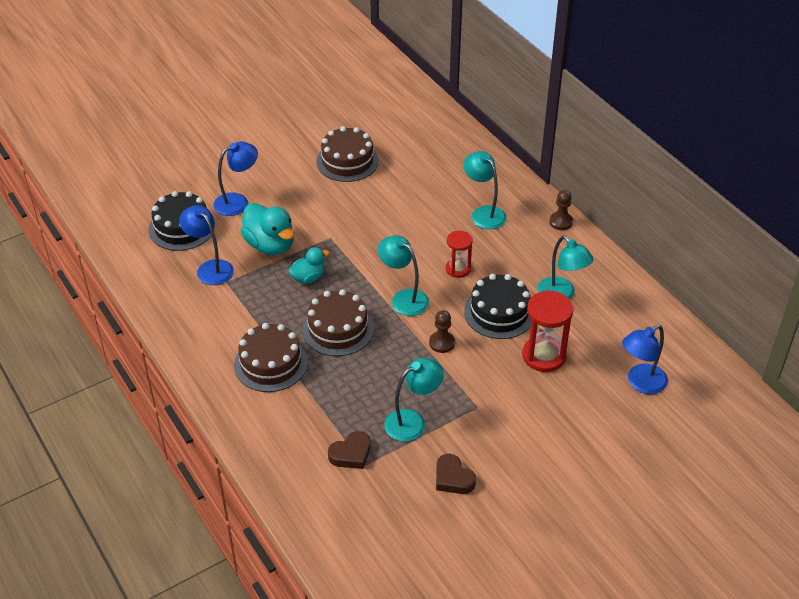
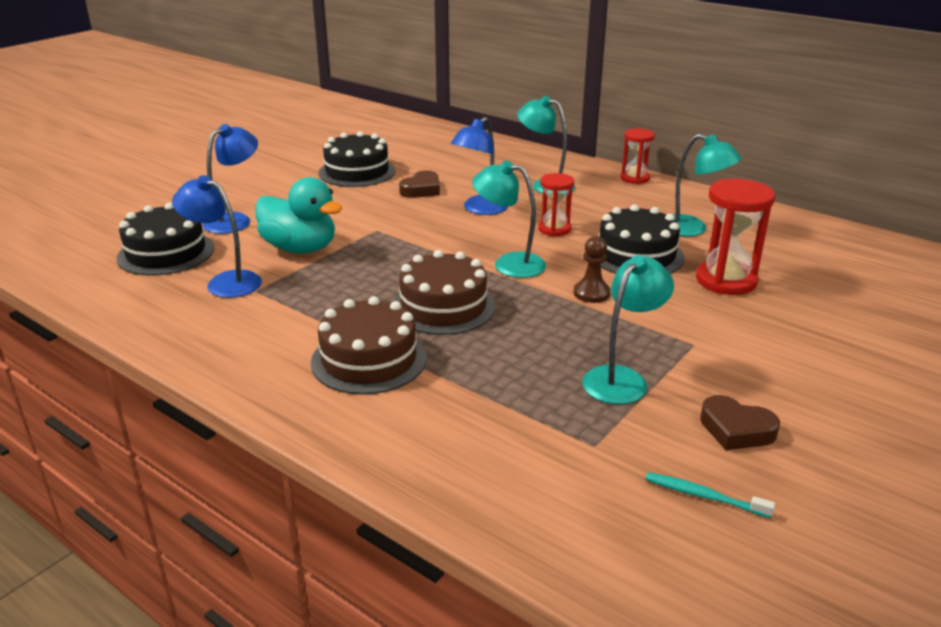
camera: 20 degrees left, 15 degrees down
(308, 278) = (370, 267): turquoise duck -> none
(347, 161) = (357, 172): brown cake -> black cake
(351, 454) = (563, 437): brown heart -> brown heart (421, 190)
(401, 514) = (704, 496): none -> turquoise toothbrush
(561, 222) = (634, 178): brown pawn -> red hourglass
(640, 383) = (860, 282): blue lamp -> blue lamp (480, 209)

